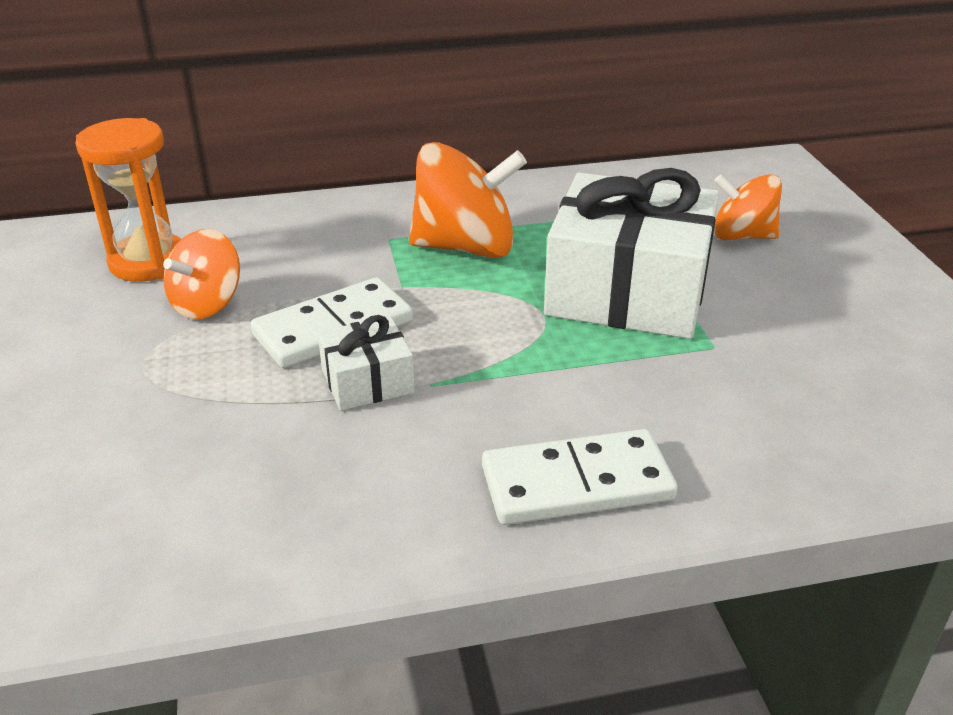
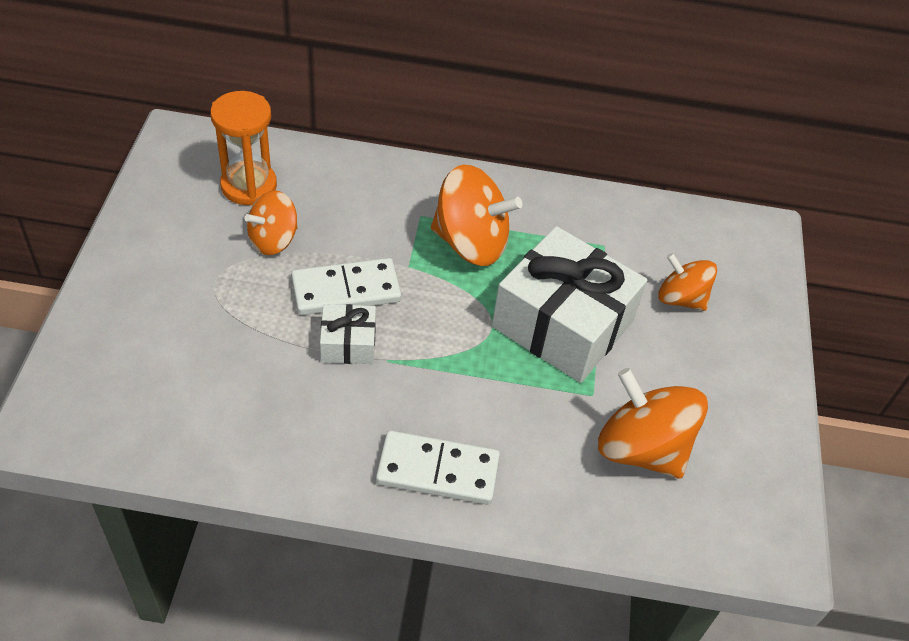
camera: 15 degrees right, 15 degrees up
(815, 381) = (642, 448): none -> orange spinning top

